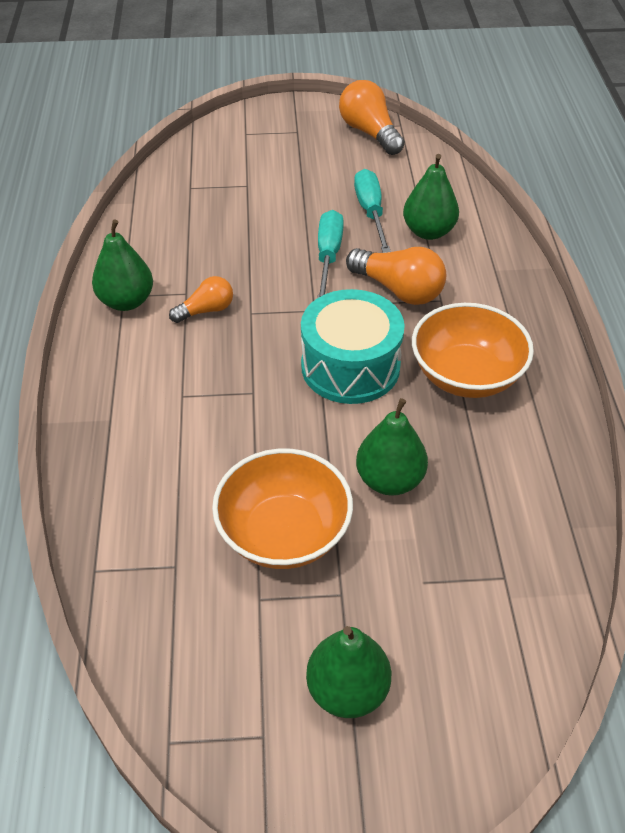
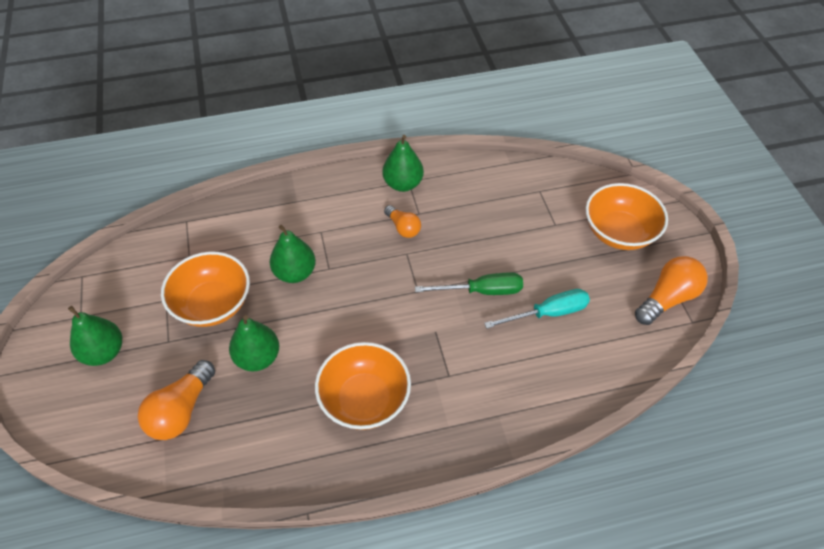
camera: 80 degrees right, 5 degrees up
(274, 144) = (619, 232): none -> orange bowl
(328, 256) = (482, 291): turquoise screwdriver -> green screwdriver
(350, 366) = (361, 321): turquoise drum -> none
(398, 290) = (453, 344): orange light bulb -> orange light bulb (181, 410)
(428, 231) = (535, 359): green pear -> green pear (295, 273)

